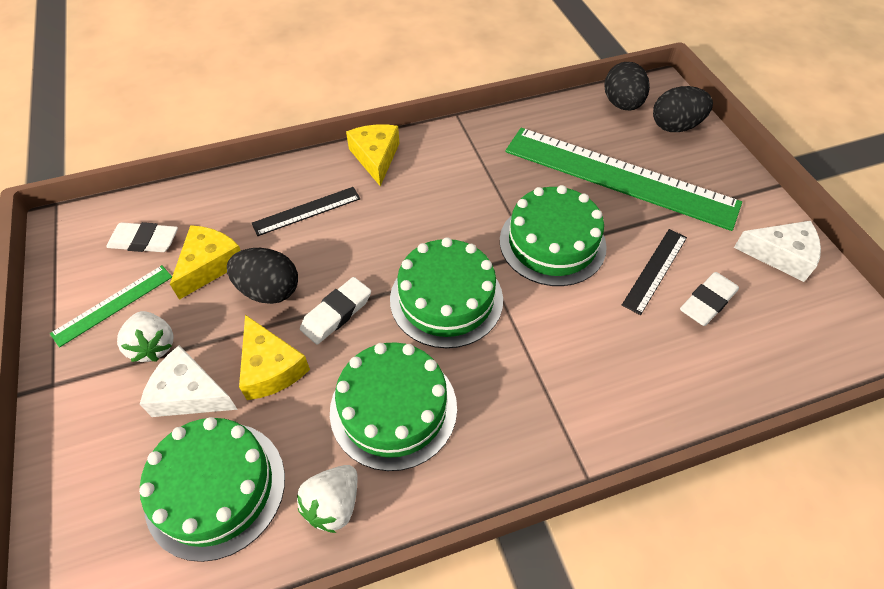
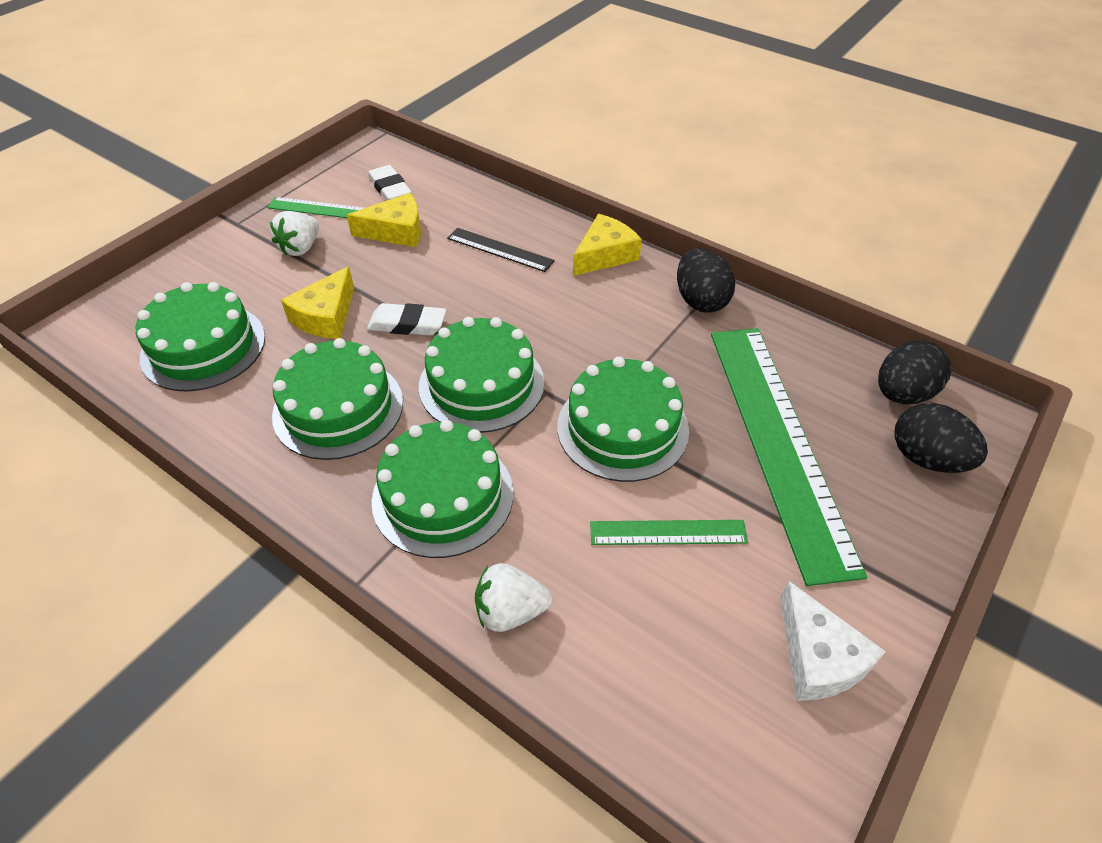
camera: 55 degrees right, 5 degrees down
(190, 393) = (273, 289): white cheese -> none
(269, 290) = (398, 275): black egg -> black egg (700, 300)
(333, 505) = (226, 418): white strawberry -> white strawberry (510, 611)
(540, 379) = (443, 496): none -> green cake
(655, 270) = (668, 533): black ruler -> green ruler
(707, 302) = (666, 602): white eraser -> none

